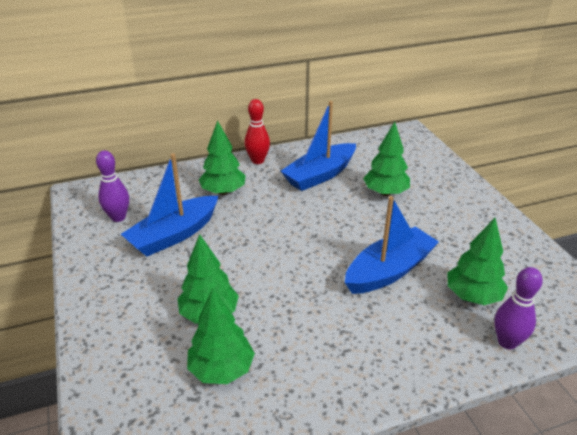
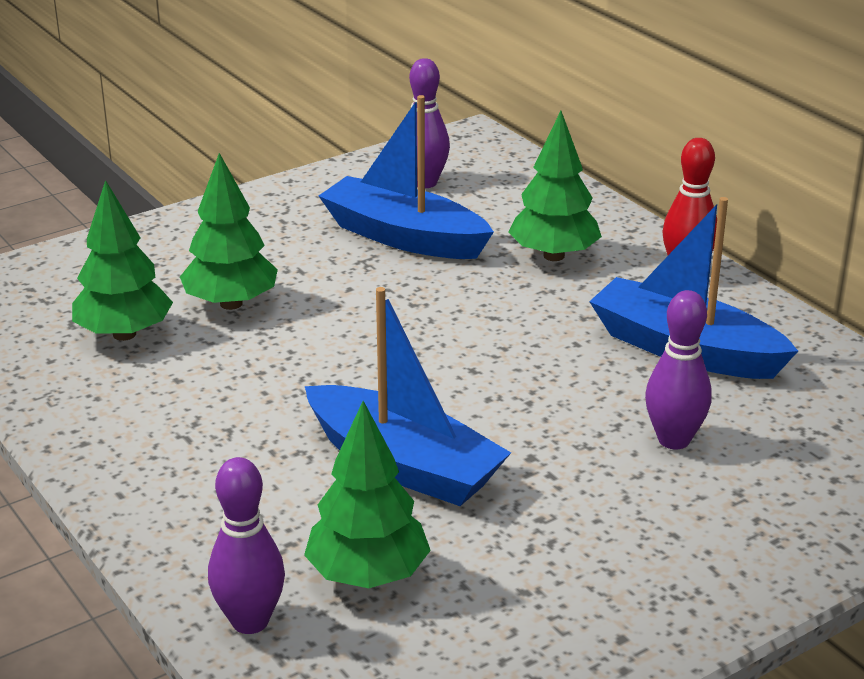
camera: 75 degrees right, 5 degrees down
(385, 193) = (674, 440): green tree -> purple bowling pin

